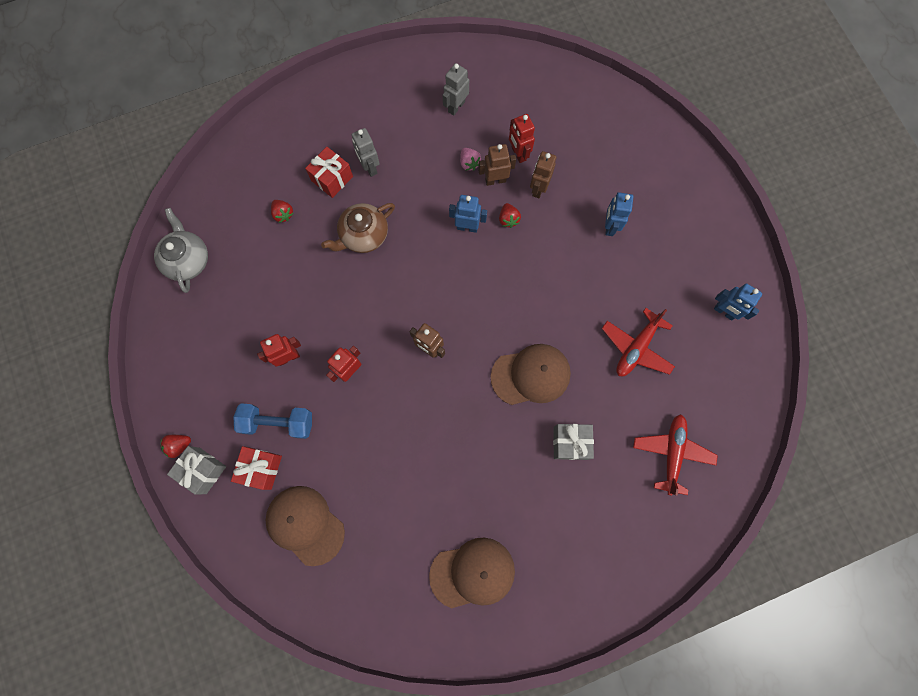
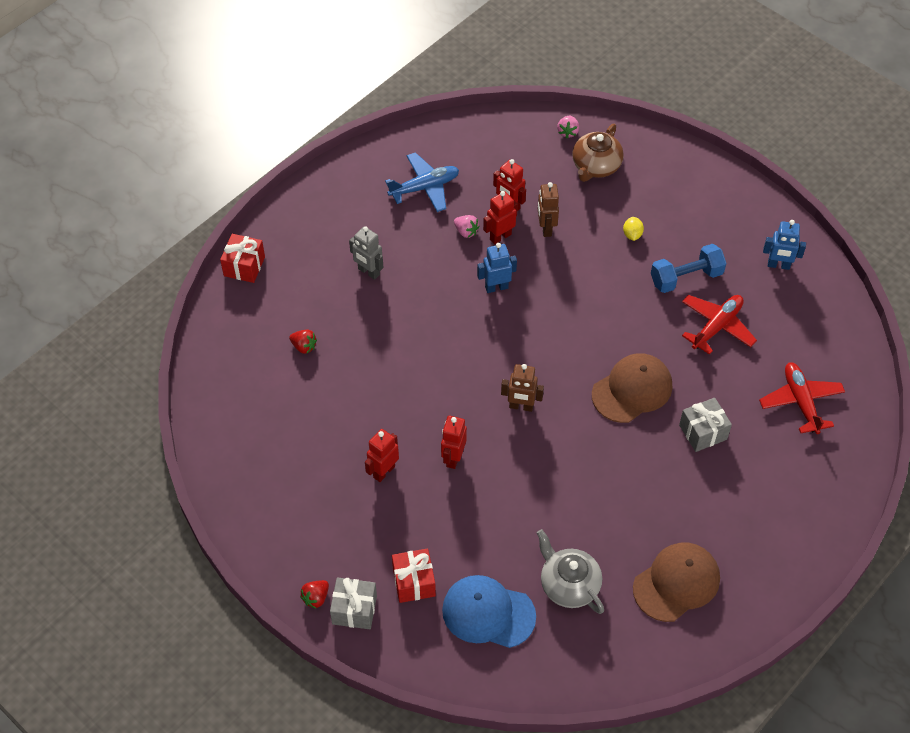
camera: 25 degrees left, 20 degrees down
(188, 260) = (227, 426): grey teapot -> grey teapot (568, 584)
(278, 423) = (407, 534): blue dumbbell -> blue dumbbell (686, 278)
(305, 525) = (488, 613): brown cap -> blue cap
(332, 178) = (336, 296): red gift -> red gift (244, 266)
(363, 235) = (397, 334): brown teapot -> brown teapot (595, 166)
(456, 106) = (424, 187): grey robot -> blue plane
(495, 180) = (500, 236): brown robot -> red robot
(508, 219) = (532, 265): red strawberry -> none
(606, 102) = (568, 132): none -> pink strawberry
(609, 226) = (632, 235): blue robot -> yellow lemon
(636, 347) = (716, 327): red plane -> red plane turned 150 degrees counterclockwise

